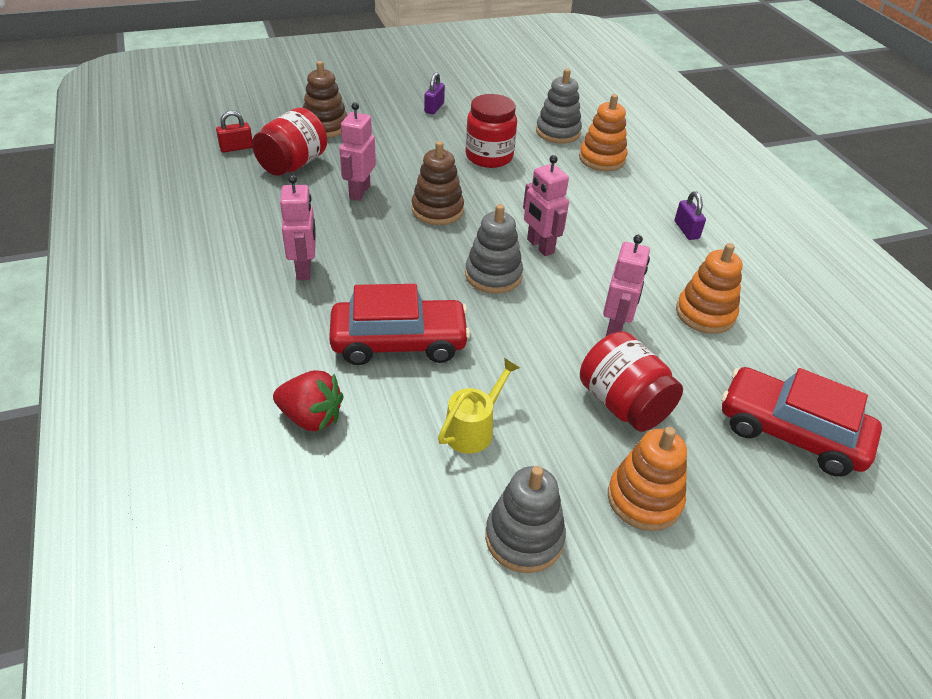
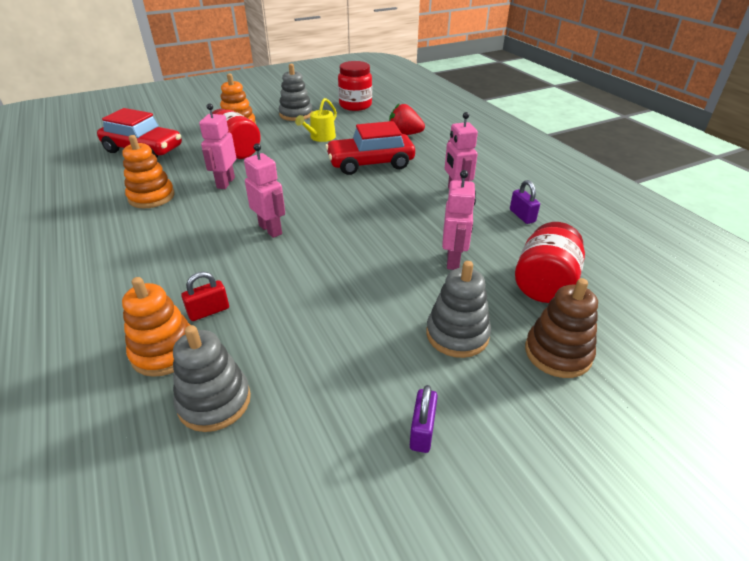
camera: 175 degrees right, 5 degrees down
(236, 148) = (626, 297): red padlock -> red padlock (209, 311)
(437, 210) = (369, 251): brown stacking toy -> none
(489, 157) = (321, 331): red jar -> red jar (355, 105)
(493, 275) = (312, 204): grey stacking toy -> grey stacking toy (457, 334)
(686, 230) = (116, 262): purple padlock -> purple padlock (522, 216)

